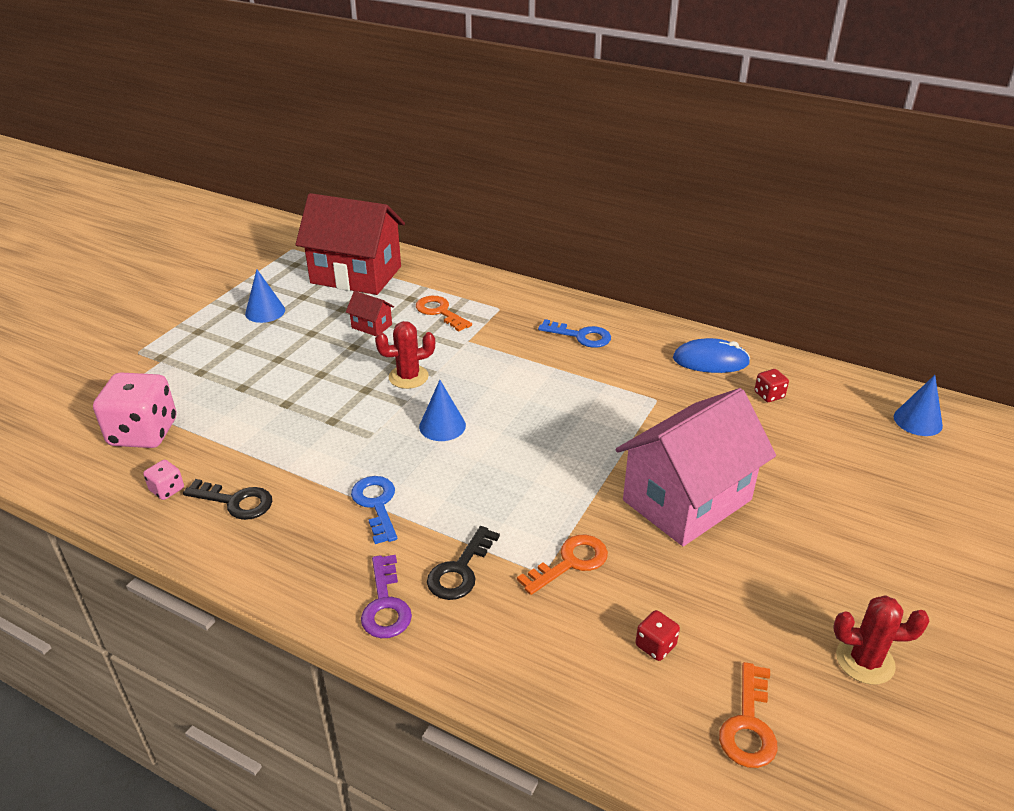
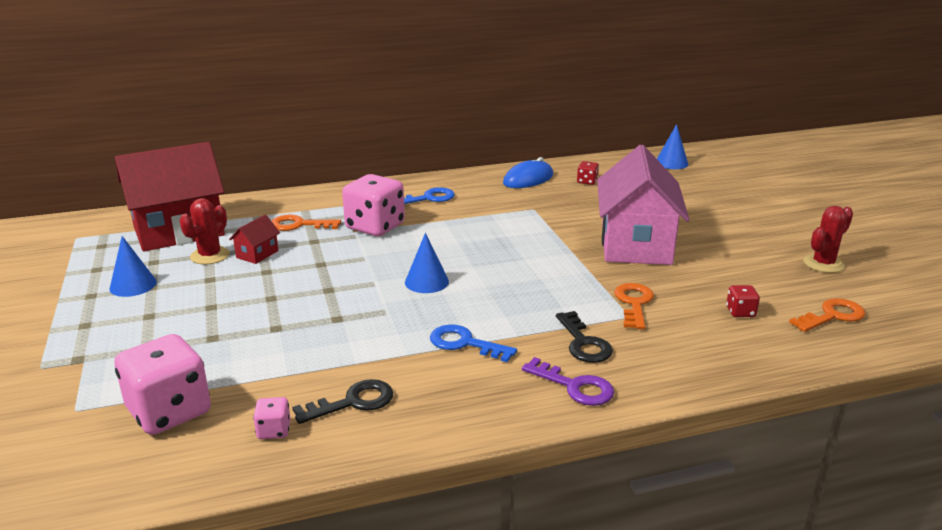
camera: 45 degrees left, 10 degrees down
(371, 326) = (257, 254): red house -> red house turned 45 degrees counterclockwise
(408, 377) = (348, 268): red cactus -> red cactus (210, 256)
(491, 345) = (375, 227): none -> pink dice
(748, 724) = (832, 316): orange key -> orange key turned 90 degrees counterclockwise

